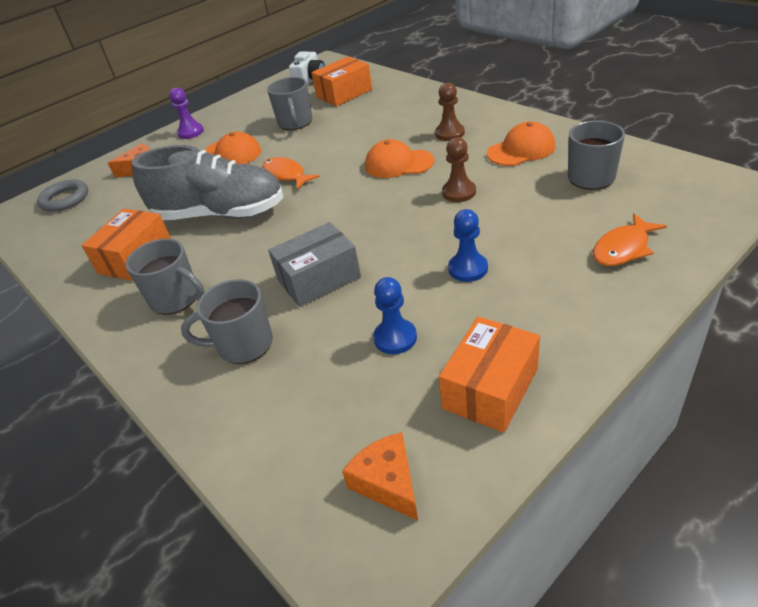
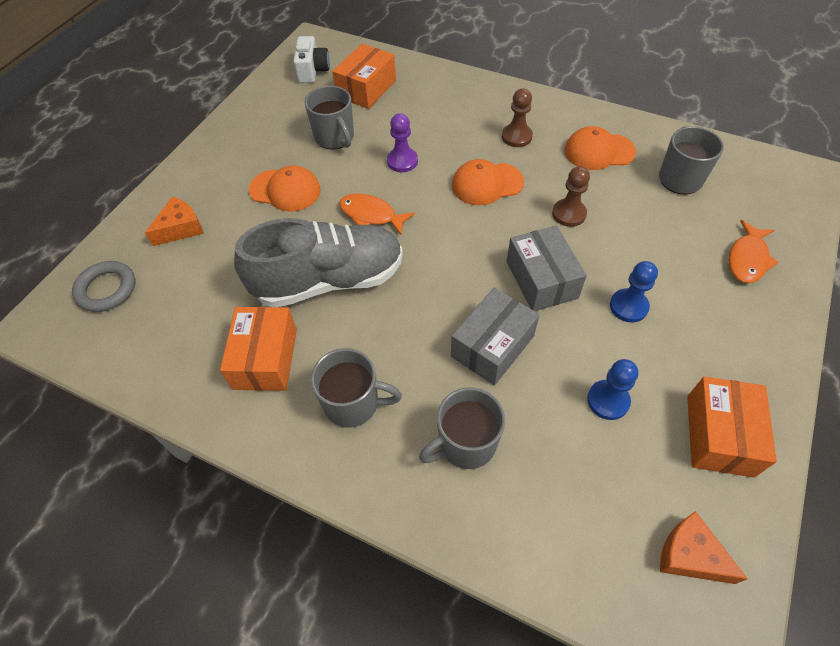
camera: 25 degrees left, 15 degrees up
(191, 132) = (209, 164): purple pawn -> purple pawn (402, 161)
(398, 237) = (541, 279): none -> grey box
(521, 150) = (599, 151): orange cap -> orange cap turned 135 degrees counterclockwise

